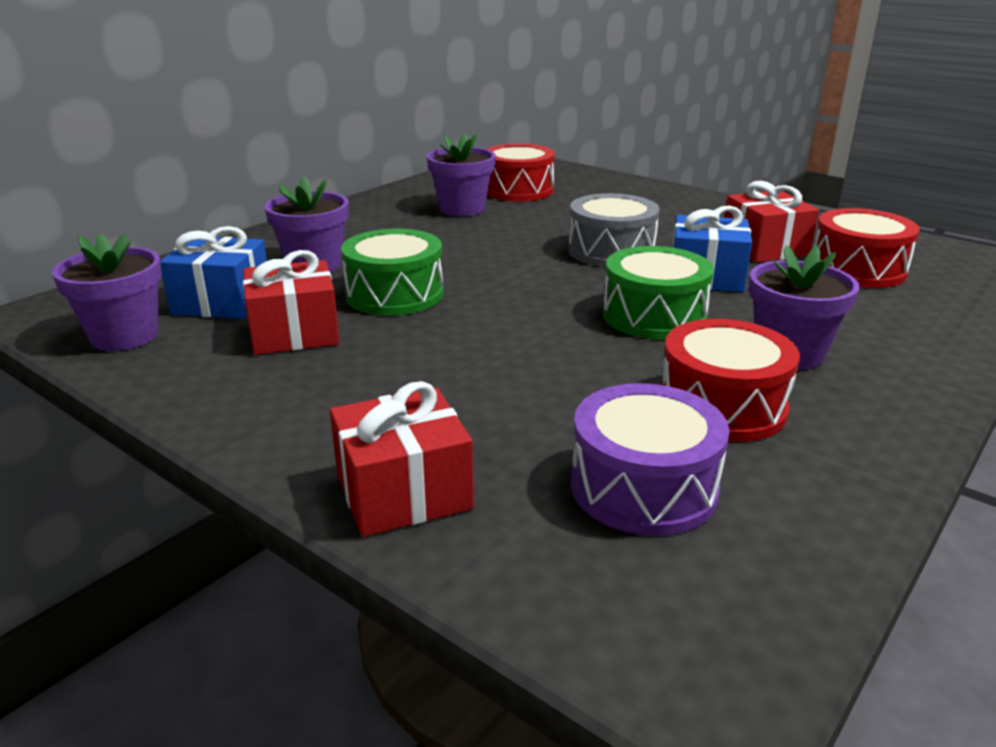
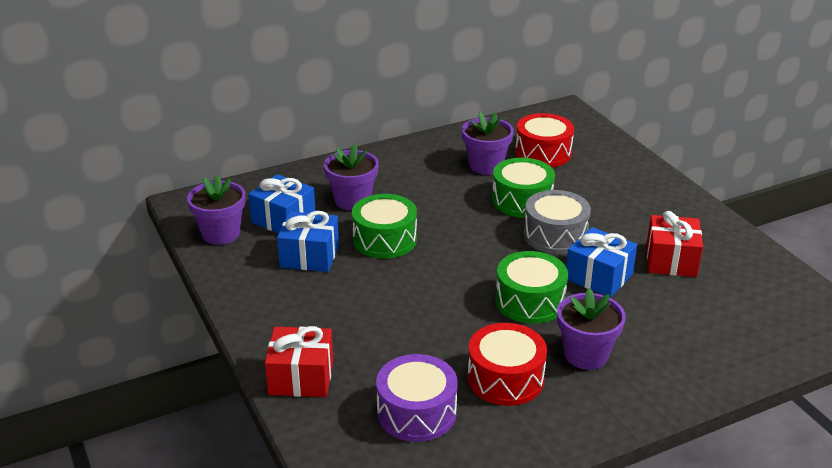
camera: 25 degrees right, 5 degrees up
(294, 333) = (309, 256): red gift -> blue gift
(537, 230) = (522, 200): none -> green drum
(857, 269) = (718, 299): red drum -> none

